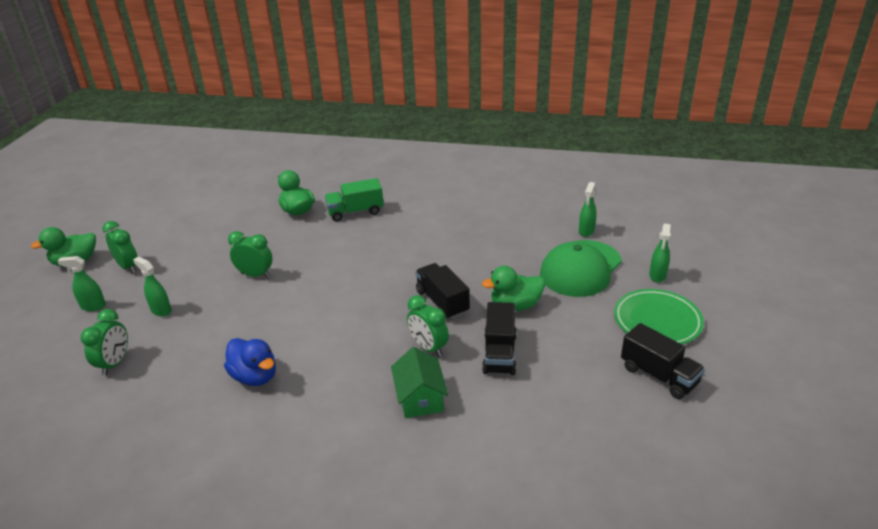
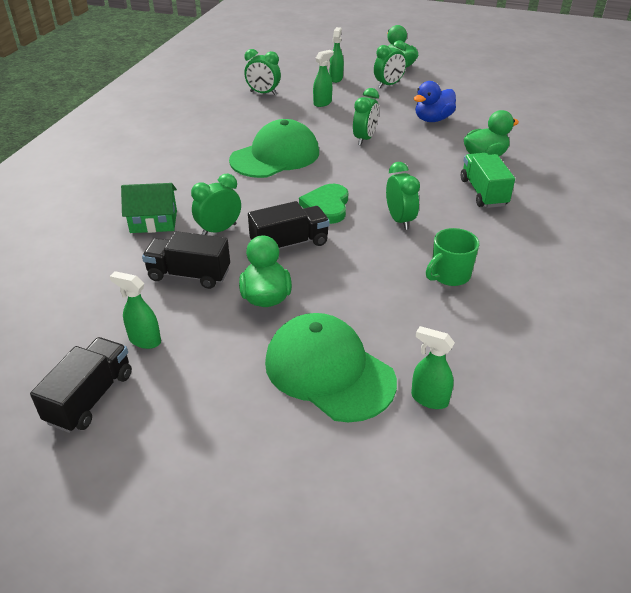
camera: 95 degrees right, 5 degrees up
(255, 376) = (222, 145): blue duck -> blue duck (433, 119)
(286, 330) = (275, 156): none -> green cap
(381, 287) = (327, 206): none -> green heart
(399, 249) = (399, 220): none -> green clock
(466, 226) = (449, 275): none -> green mug
(657, 276) = (291, 459): green spray bottle -> green spray bottle (144, 340)
(657, 320) = (188, 427): green plate -> none
(658, 375) = (90, 398): black truck -> black truck turned 150 degrees clockwise

